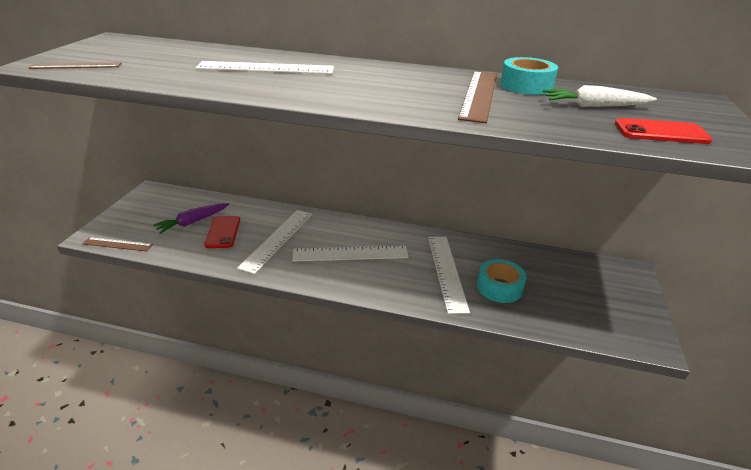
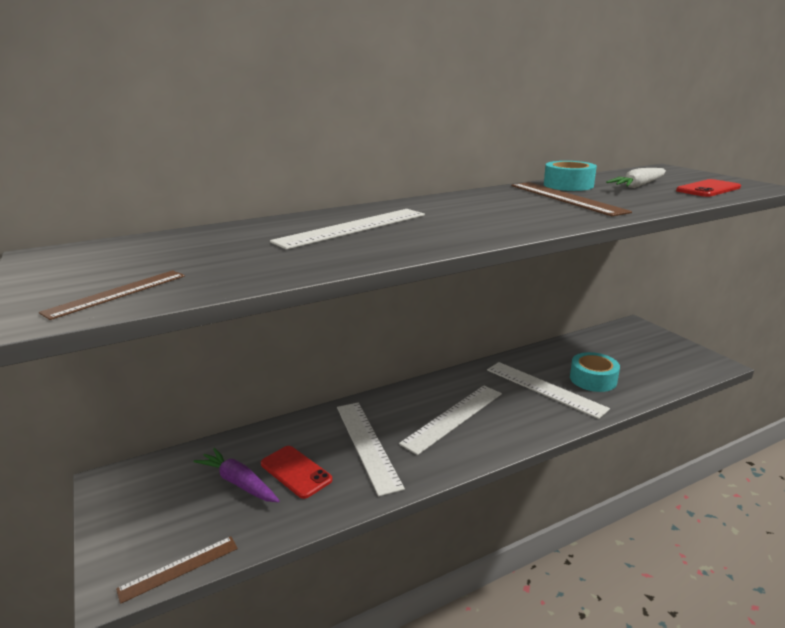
camera: 40 degrees left, 10 degrees down
(193, 222) = (239, 483): purple carrot -> purple carrot turned 120 degrees clockwise

